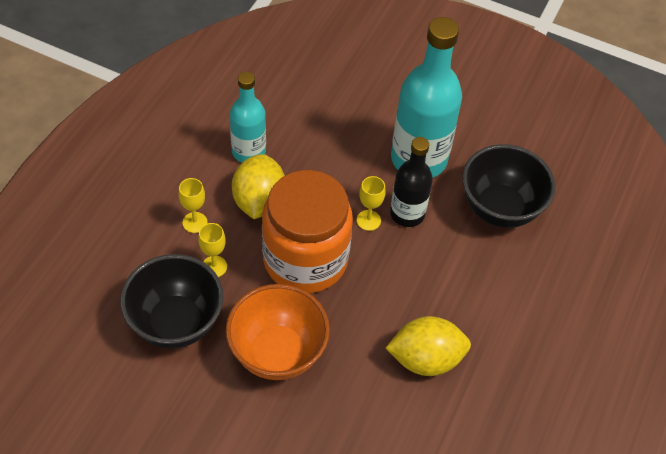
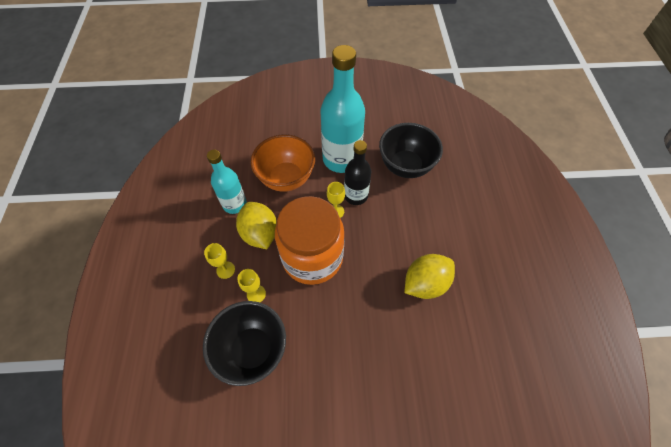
camera: 25 degrees left, 5 degrees up
(277, 353) = (333, 332): orange bowl -> orange bowl (286, 178)

